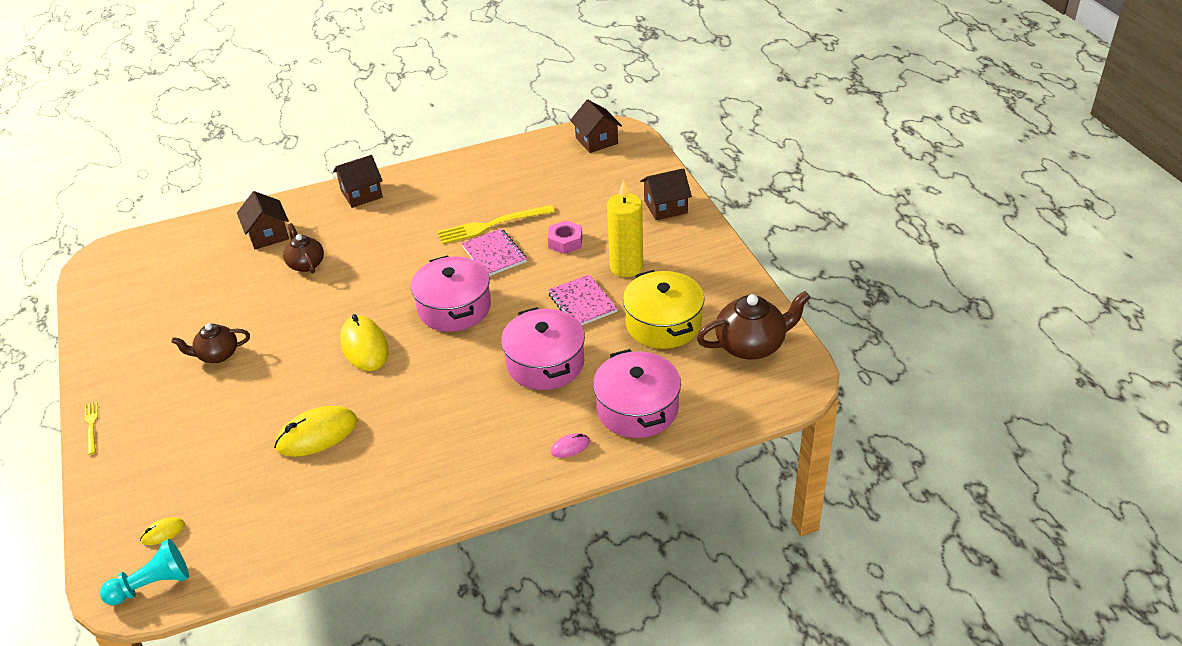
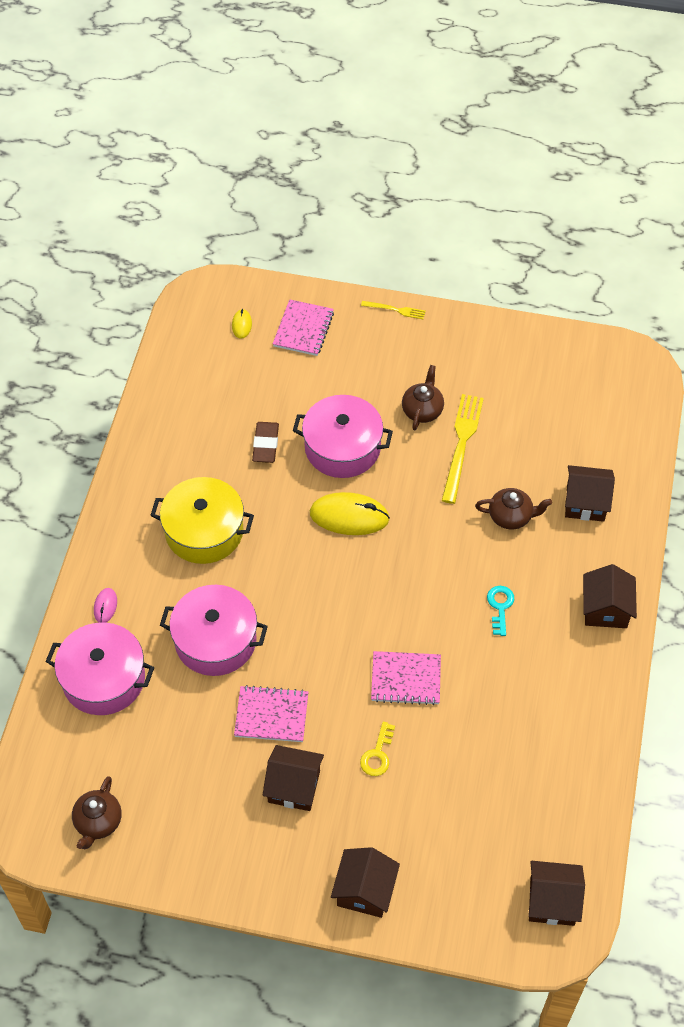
camera: 120 degrees right, 15 degrees up
(148, 480) = (303, 329): none -> pink notebook
(152, 585) = (197, 308): turquoise pawn -> none
(317, 434) = (266, 444): yellow mouse -> brown eraser
(395, 237) = (500, 607): none -> turquoise key
(454, 307) = (349, 607): pink pot -> pink pot (342, 447)
(492, 225) = (458, 702): yellow fork -> yellow fork (462, 444)
(565, 242) = (377, 754): pink nut -> yellow key
(626, 267) = (294, 786): yellow candle -> brown house
(663, 323) = (187, 767): yellow pot -> yellow pot (204, 531)
(751, 345) = (98, 822): brown teapot -> brown teapot, size x0.63

